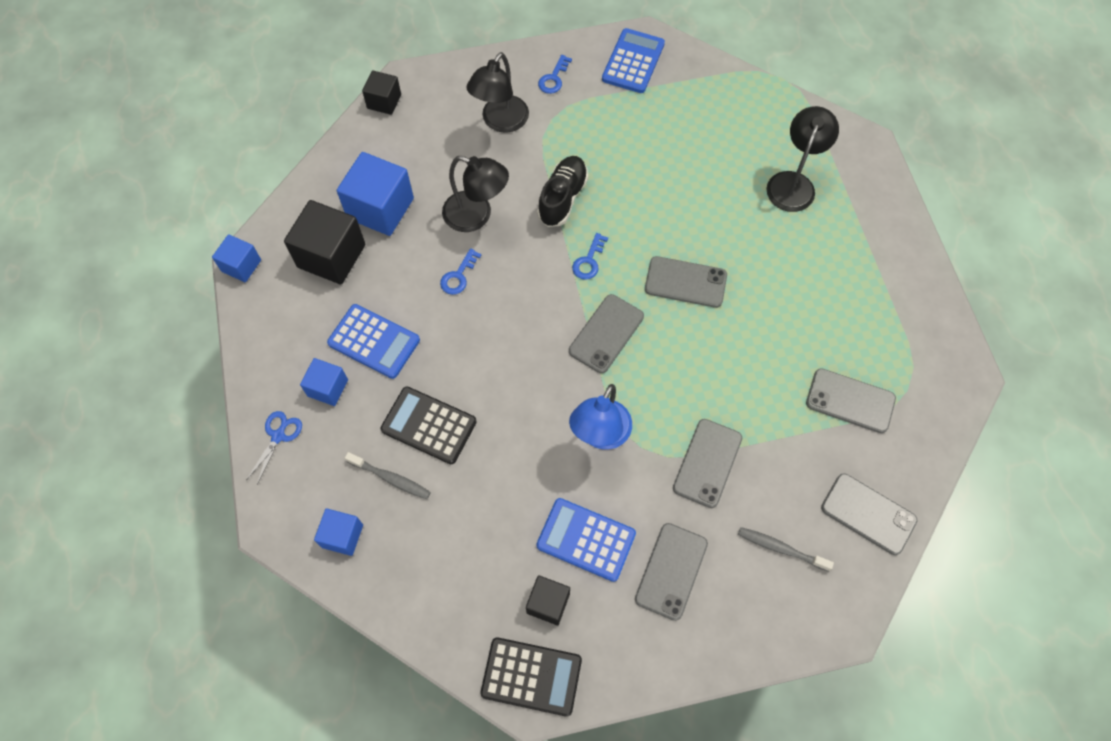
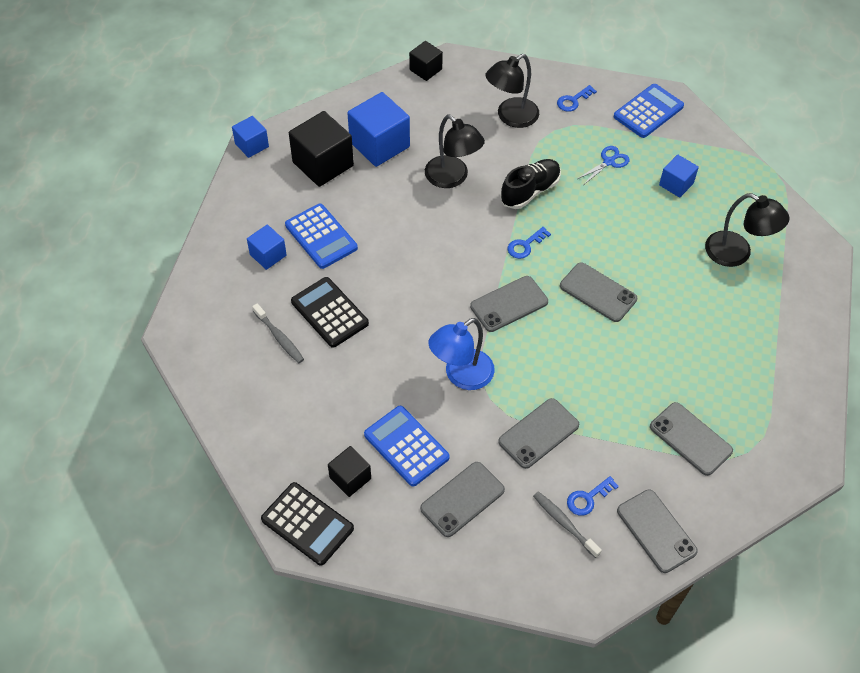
camera: 25 degrees right, 10 degrees down
(278, 436) = (213, 273): blue scissors -> blue scissors (608, 162)
(342, 536) = (221, 362): blue cube -> blue cube (676, 184)
(458, 276) = (413, 216): blue key -> blue key (587, 498)
(793, 183) = (737, 253): black lamp -> black lamp turned 75 degrees clockwise

